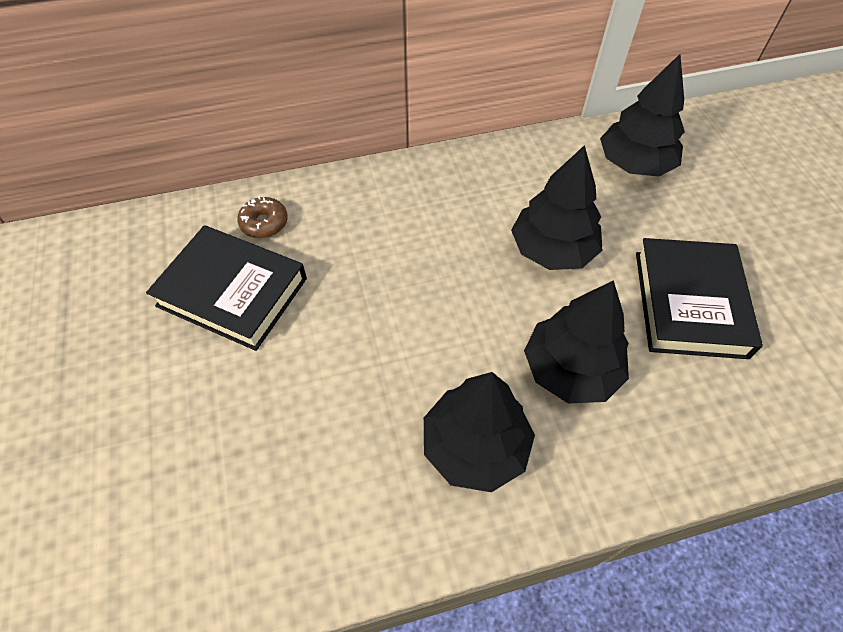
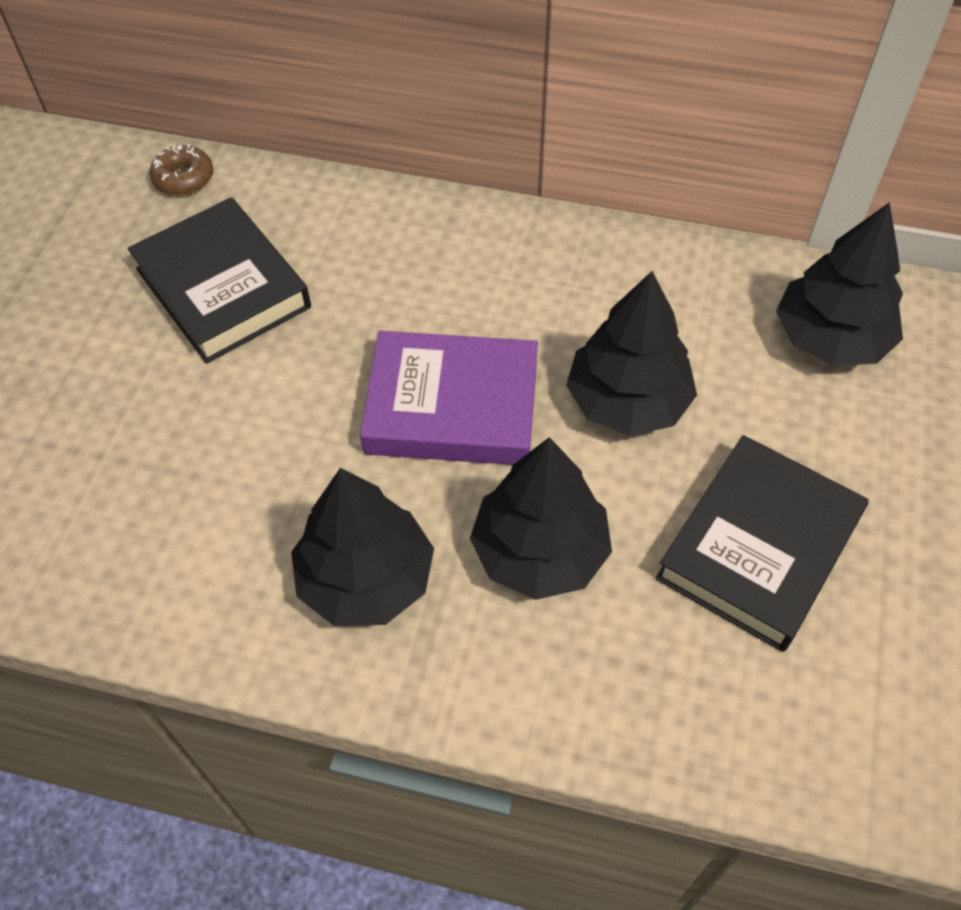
camera: 30 degrees right, 0 degrees up
(264, 223) = (307, 222): brown donut -> brown donut (184, 178)
(449, 302) = (452, 407): none -> purple book

